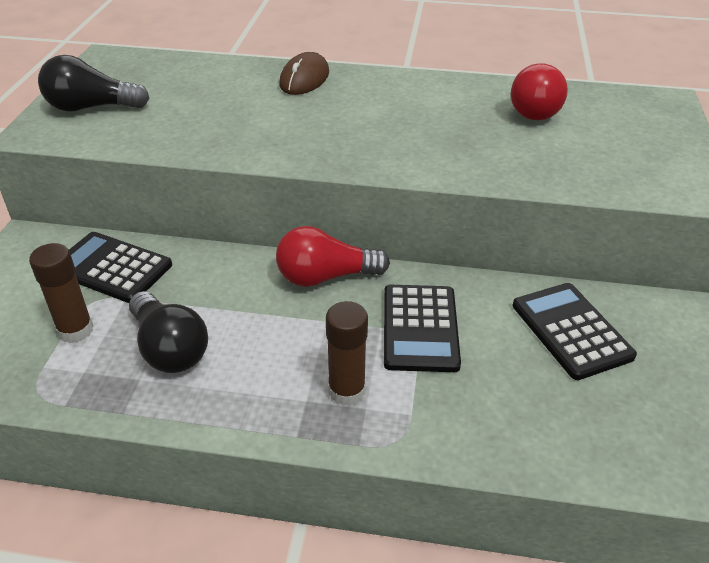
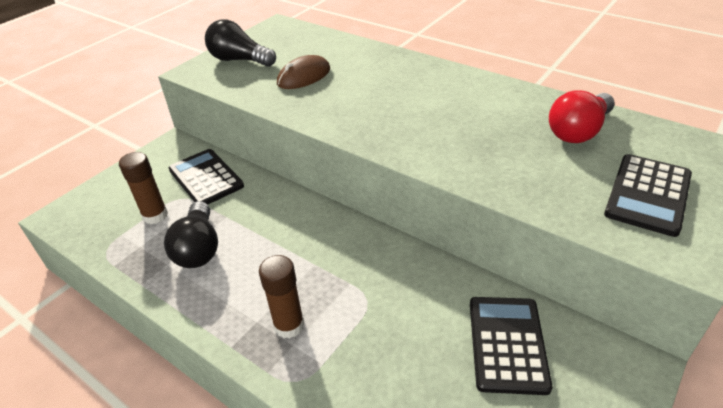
camera: 30 degrees right, 0 degrees up
(304, 78) = (400, 65): brown mouse -> brown mouse (304, 76)
(325, 277) = (338, 229): red light bulb -> none
(420, 328) = (379, 295): black calculator -> black calculator (648, 194)

